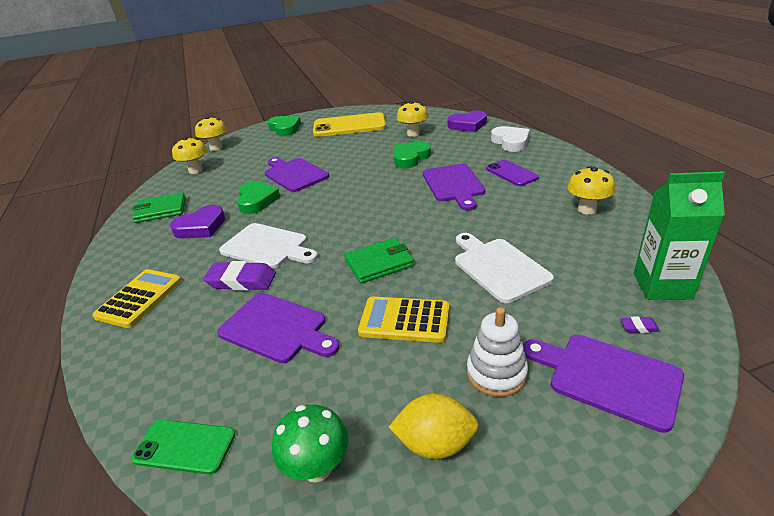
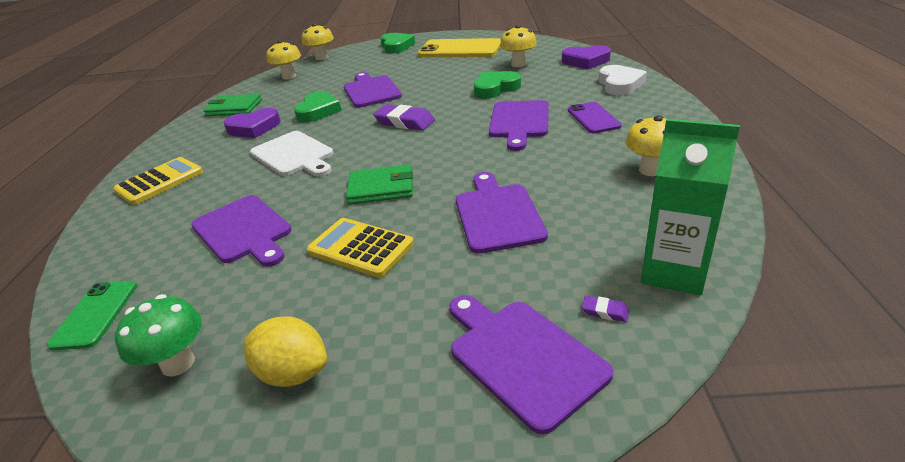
camera: 20 degrees right, 0 degrees up
(185, 446) = (95, 314): green phone -> green phone turned 60 degrees clockwise
(241, 281) = (249, 182): purple eraser -> purple eraser (404, 122)
(496, 373) = (407, 321): white stacking toy -> none
(498, 267) = (497, 215): white cutting board -> purple cutting board

